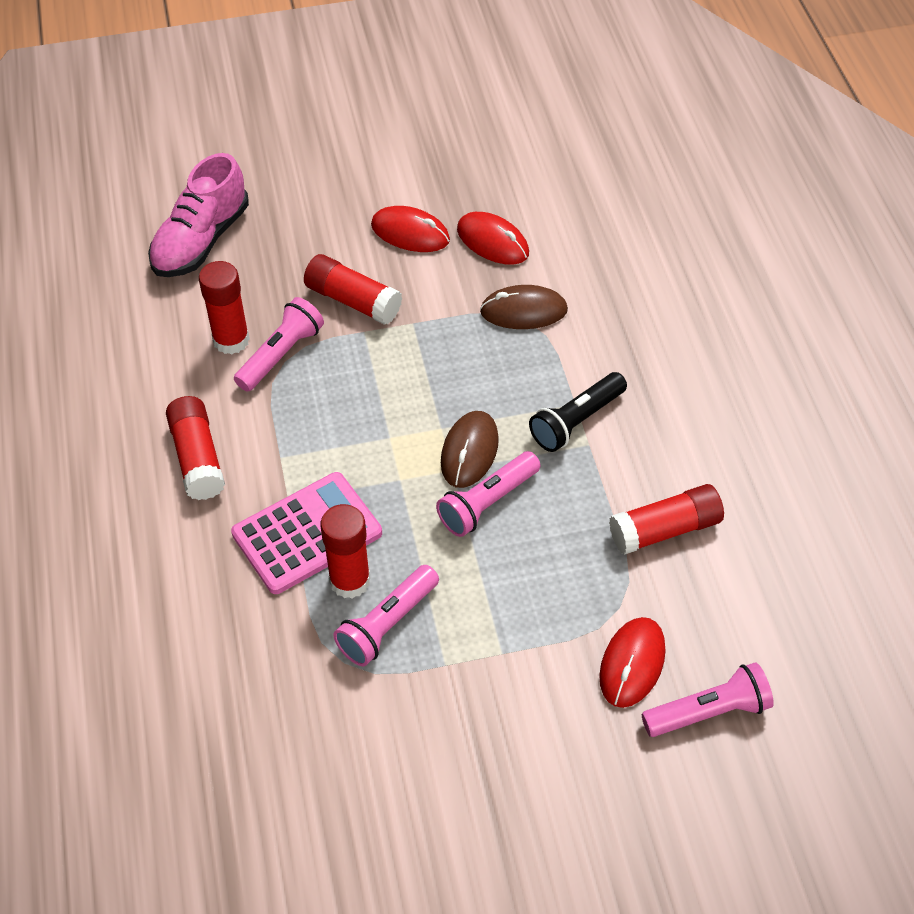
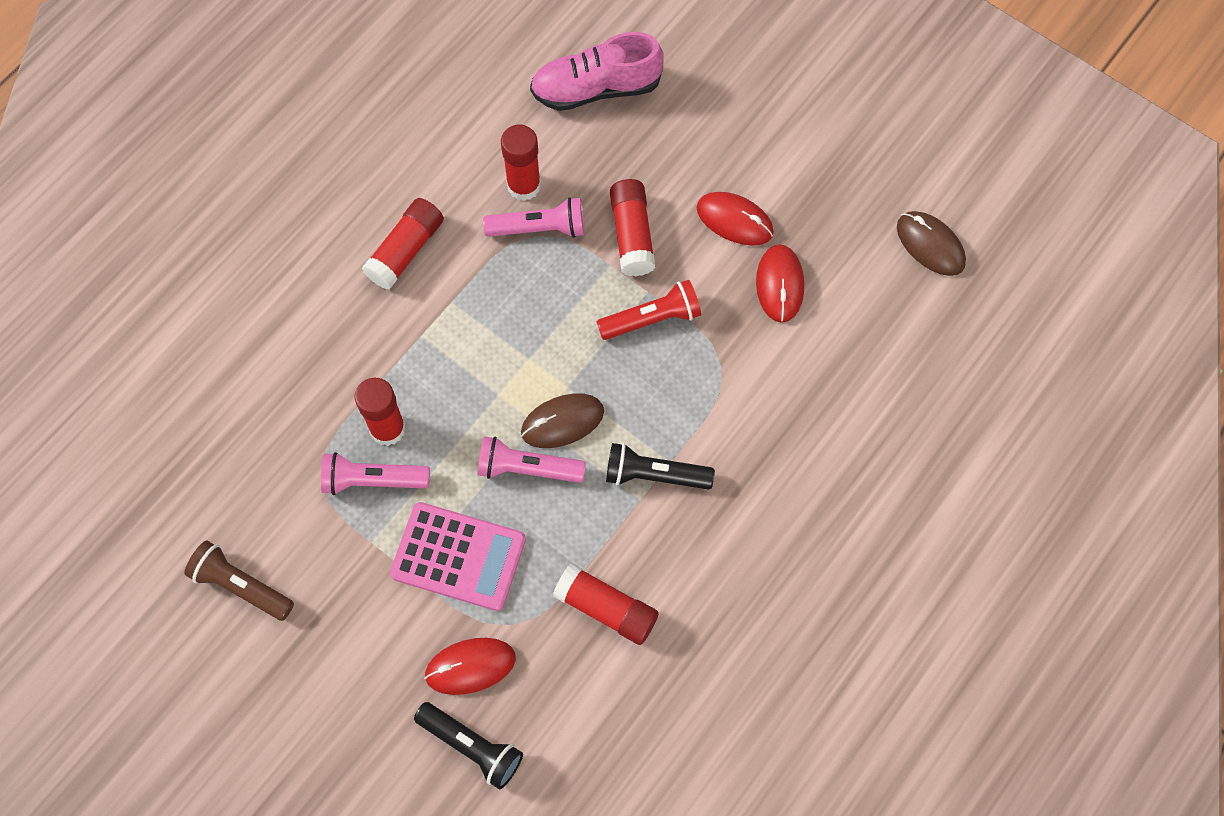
camera: 50 degrees right, 15 degrees up
(307, 533) = (403, 370): pink calculator -> pink calculator (458, 556)
(388, 803) = (241, 586): none -> brown flashlight
(410, 233) = (734, 220): red mouse -> red mouse turned 45 degrees counterclockwise
(439, 335) = (652, 319): none -> red flashlight
(523, 311) = (729, 359): brown mouse -> brown mouse (930, 245)
(708, 712) = (472, 747): pink flashlight -> black flashlight

